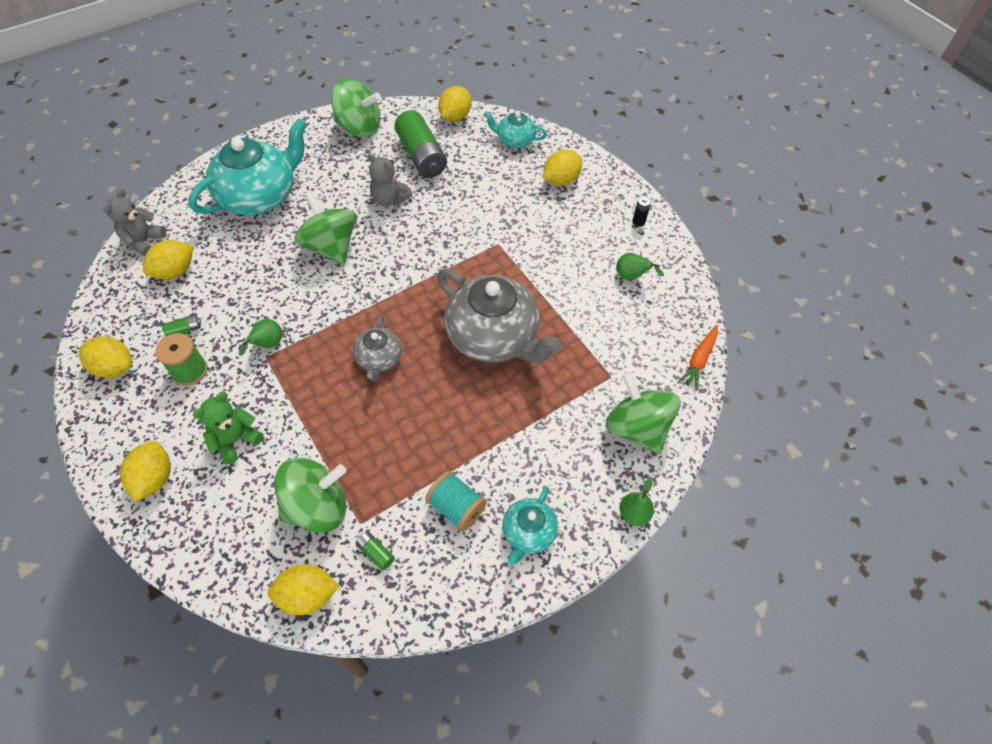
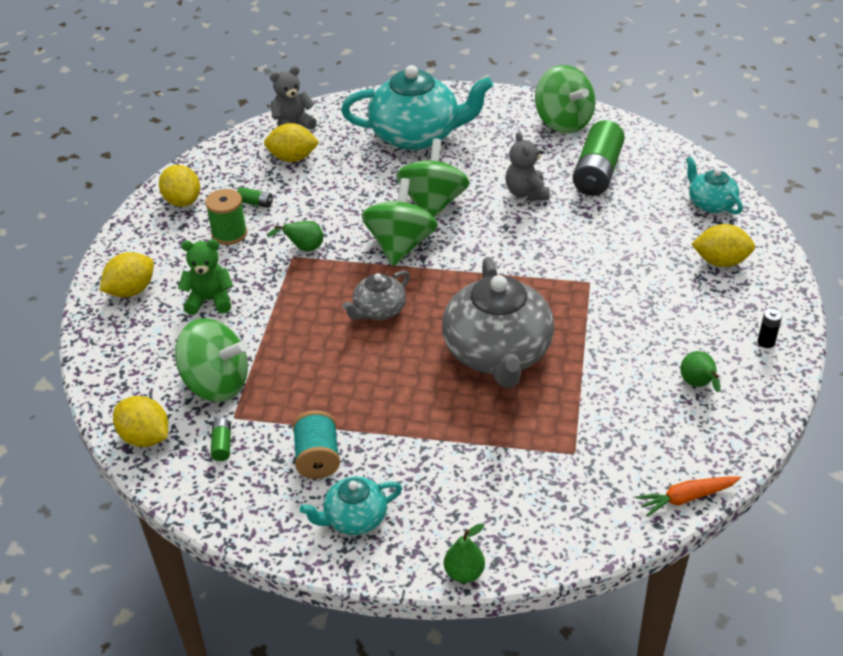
camera: 45 degrees right, 15 degrees down
(455, 117) = (669, 155): yellow lemon -> none
(637, 428) = (549, 510): green spinning top -> green spinning top (400, 245)

